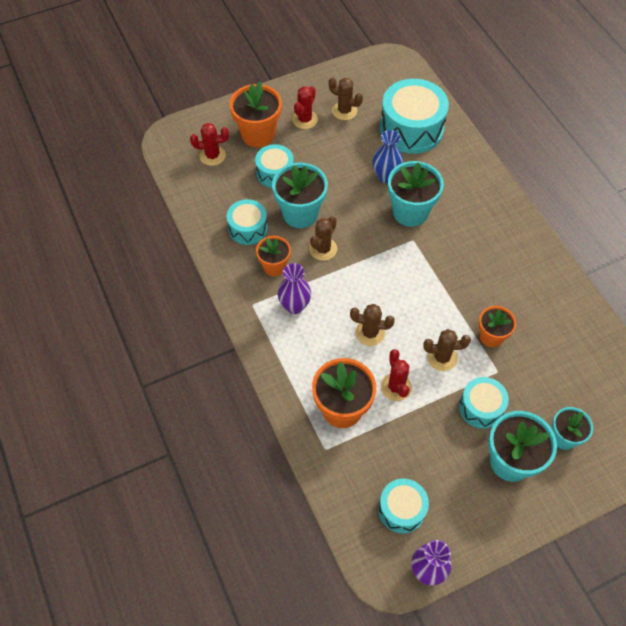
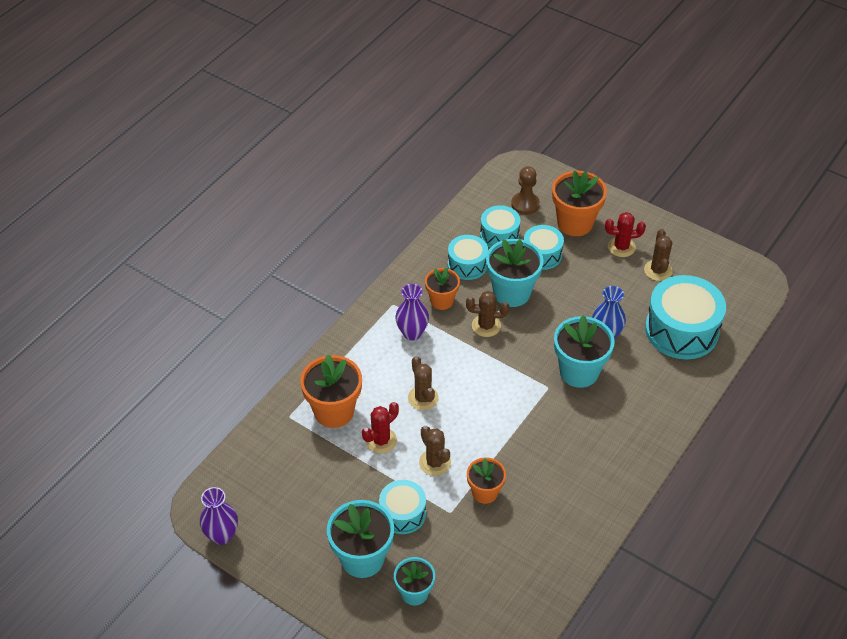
camera: 60 degrees right, 10 degrees down
(212, 155) = (525, 204): red cactus -> brown pawn
(401, 509) = (266, 494): turquoise drum -> turquoise drum (499, 235)

